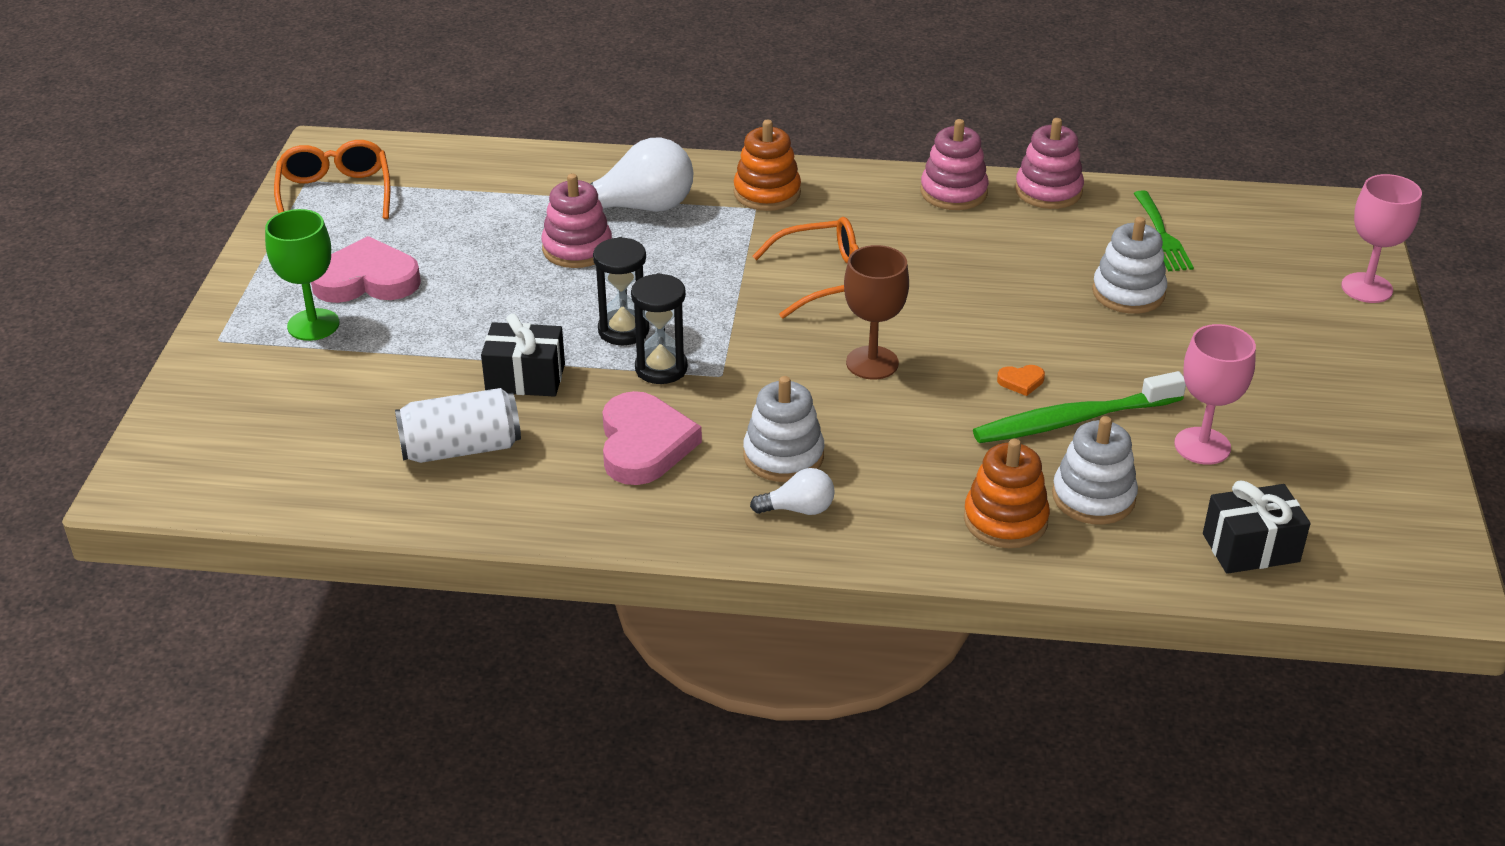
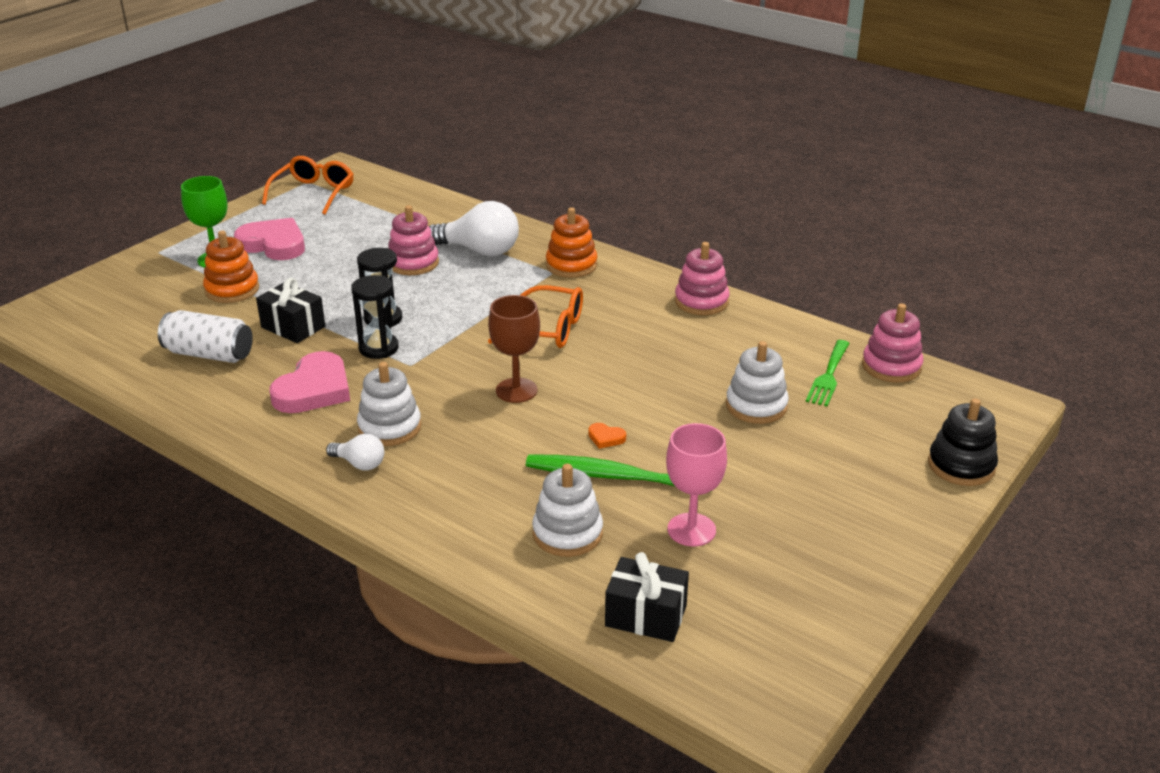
camera: 30 degrees right, 5 degrees down
(1005, 520) = (487, 524): orange stacking toy -> orange stacking toy (232, 290)
(1048, 191) = (773, 321): pink stacking toy -> pink stacking toy (891, 366)
(1366, 288) = (961, 466): pink goblet -> black stacking toy

